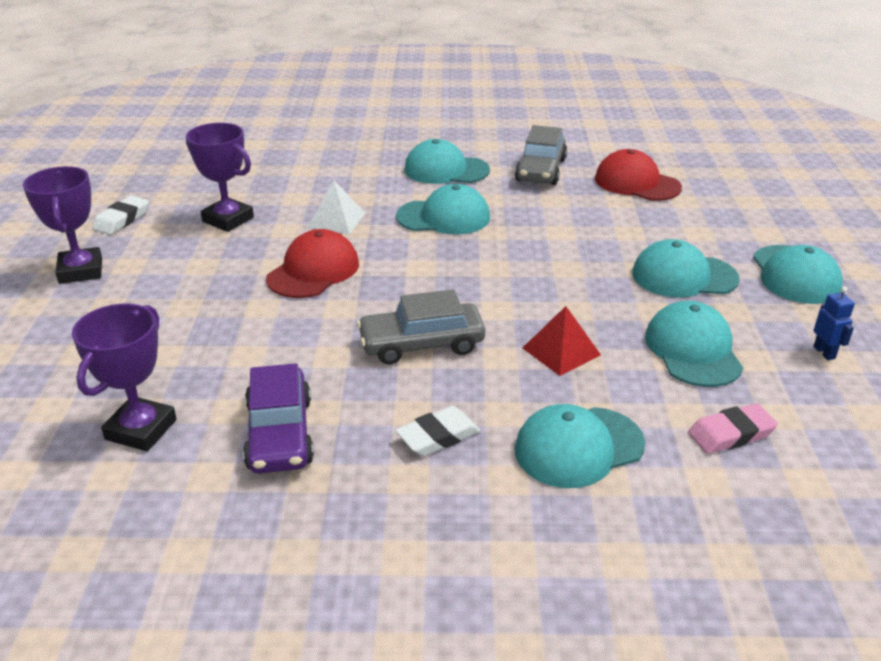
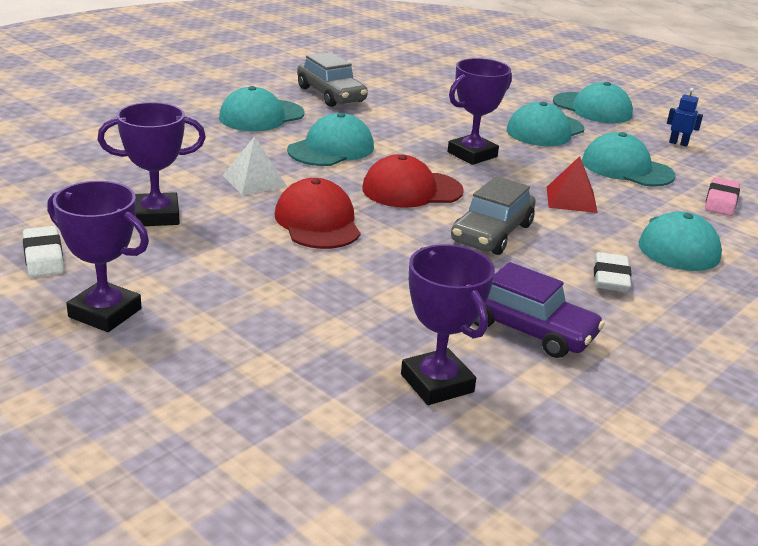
camera: 50 degrees left, 5 degrees down
(555, 270) = (472, 154): none -> purple trophy
(637, 183) = (409, 84): red cap -> red cap (411, 190)

